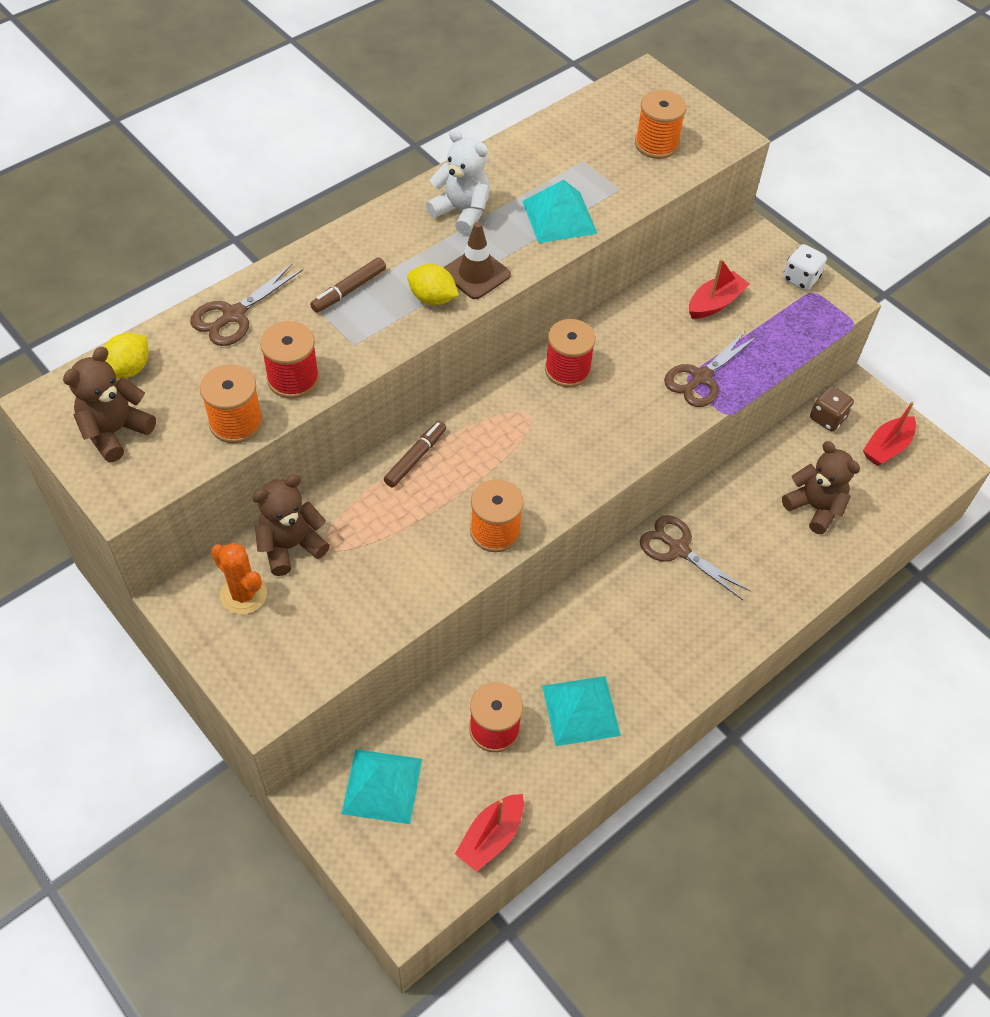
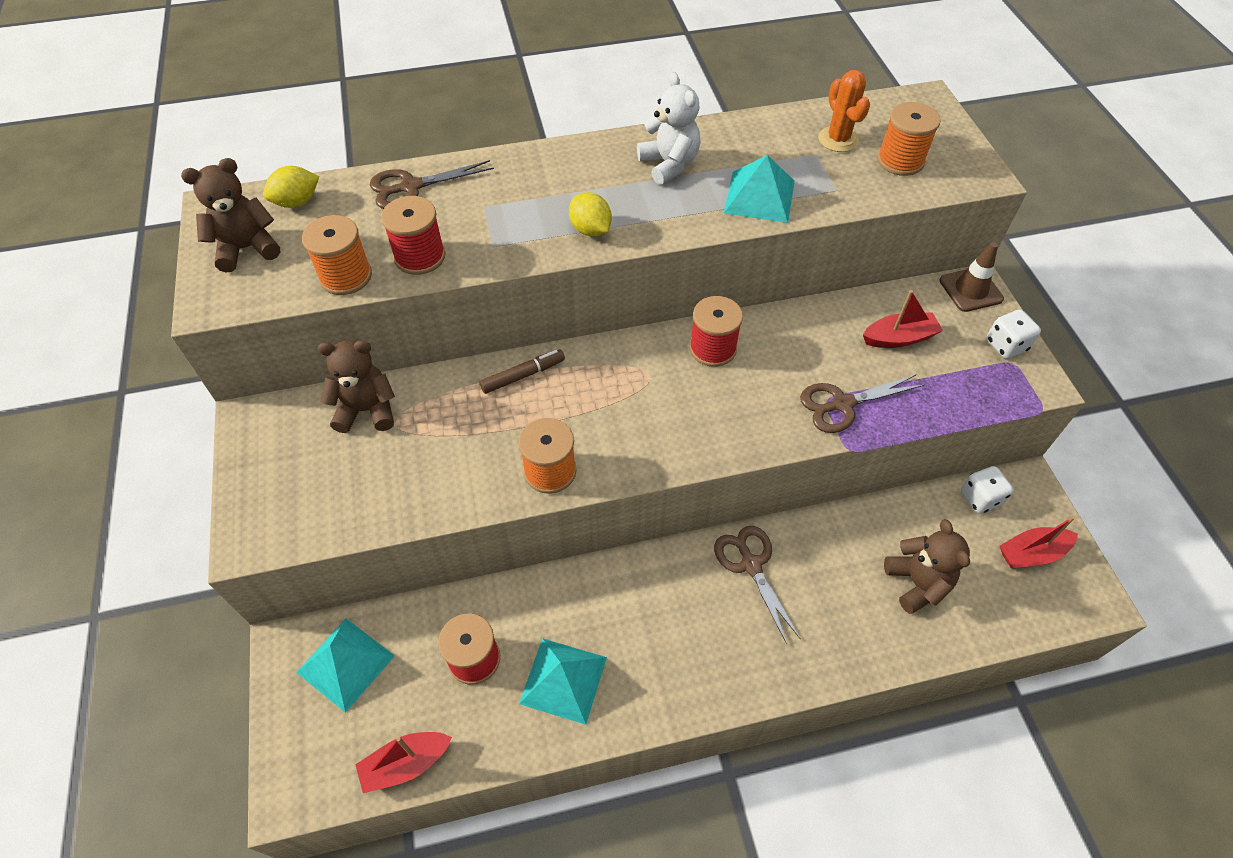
camera: 30 degrees right, 0 degrees up
(243, 594) = (300, 436): orange cactus -> orange cactus (838, 139)
(349, 290) = (521, 198): brown marker -> none
(476, 274) = (645, 221): brown traffic cone -> brown traffic cone (970, 290)
(827, 418) = (980, 498): brown dice -> white dice

